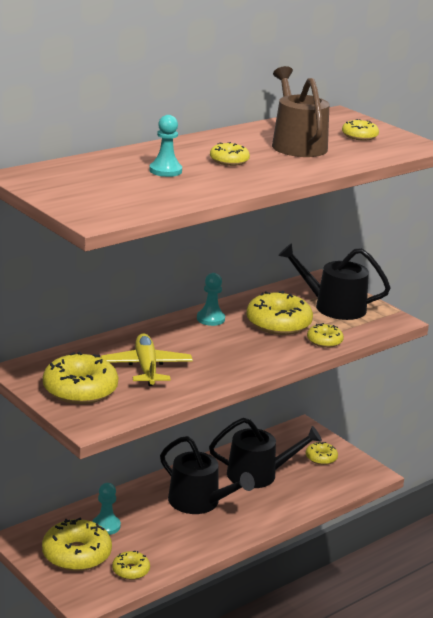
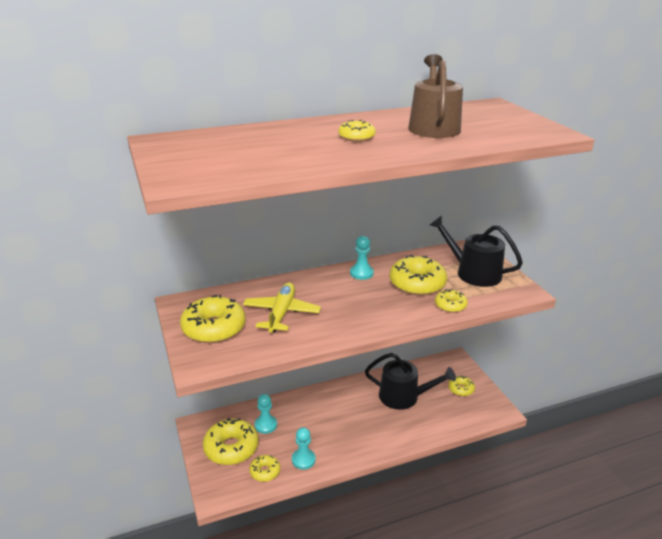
camera: 20 degrees right, 5 degrees up
(165, 171) = (289, 143): turquoise pawn -> turquoise pawn (303, 460)
(199, 502) = (346, 415): black watering can -> none
(359, 136) = (500, 122): yellow donut -> none

